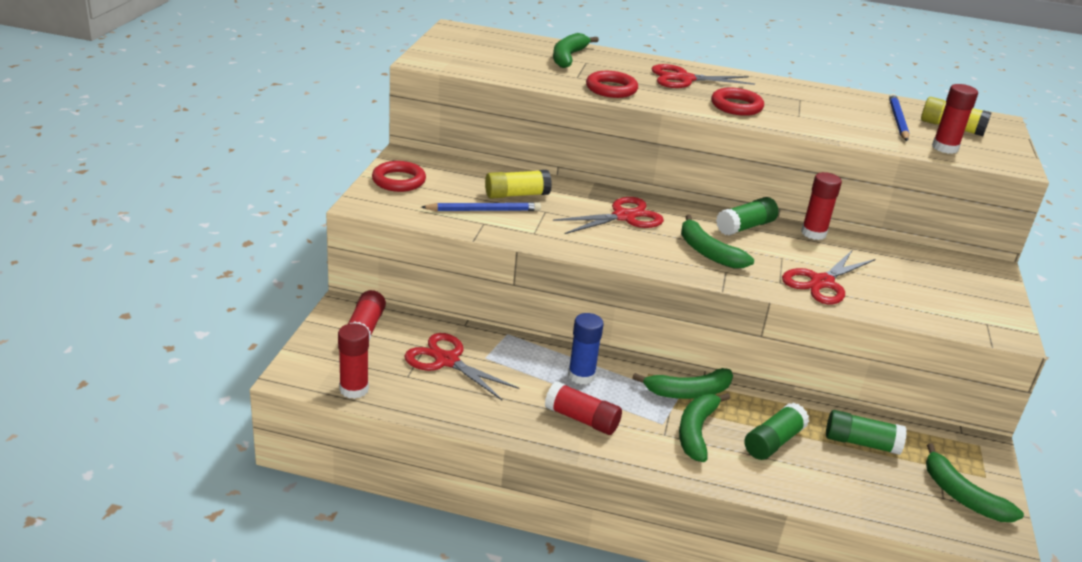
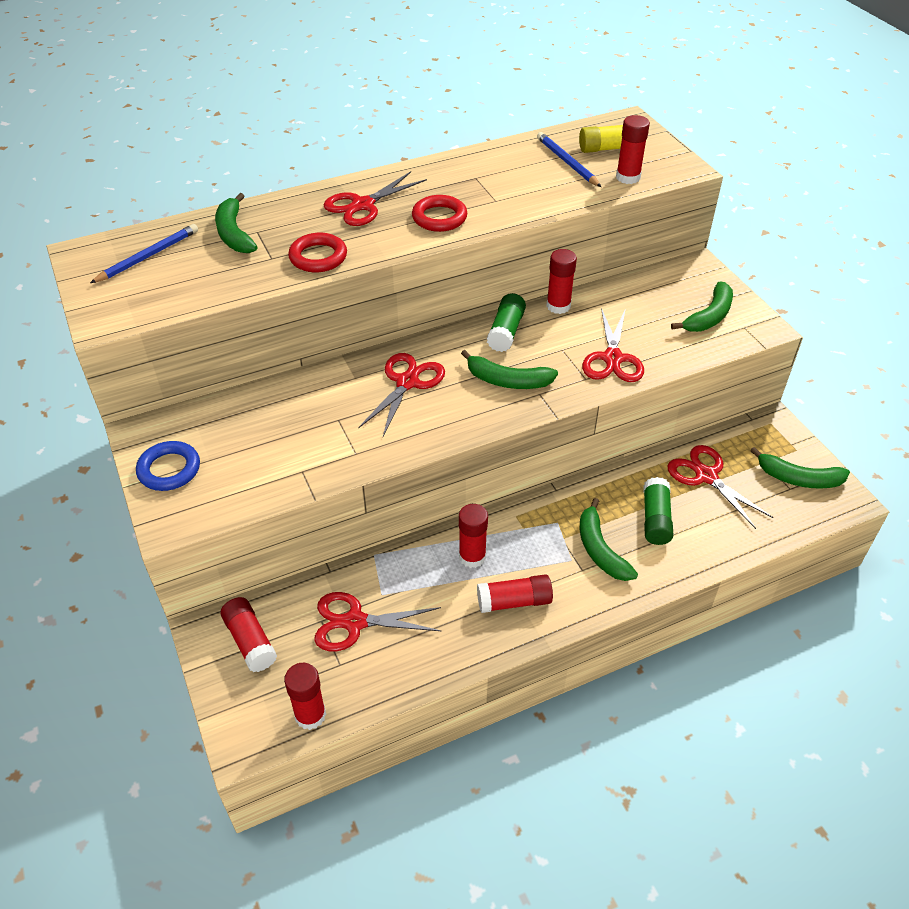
camera: 35 degrees left, 15 degrees up
(399, 181) = (169, 469): red ring -> blue ring
(483, 210) = (286, 455): blue pencil -> blue pencil (148, 256)
(516, 195) = (294, 415): yellow glue stick -> none
(581, 376) = (472, 556): blue glue stick -> red glue stick
(688, 392) = (560, 514): green banana -> green banana (709, 316)
(861, 443) = (706, 476): green glue stick -> red scissors

